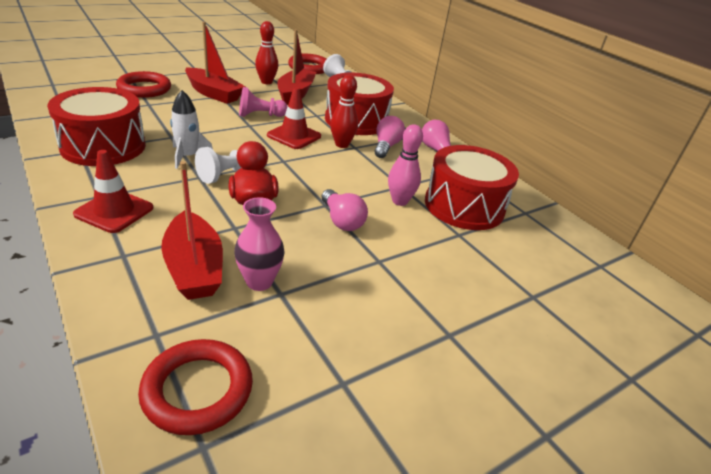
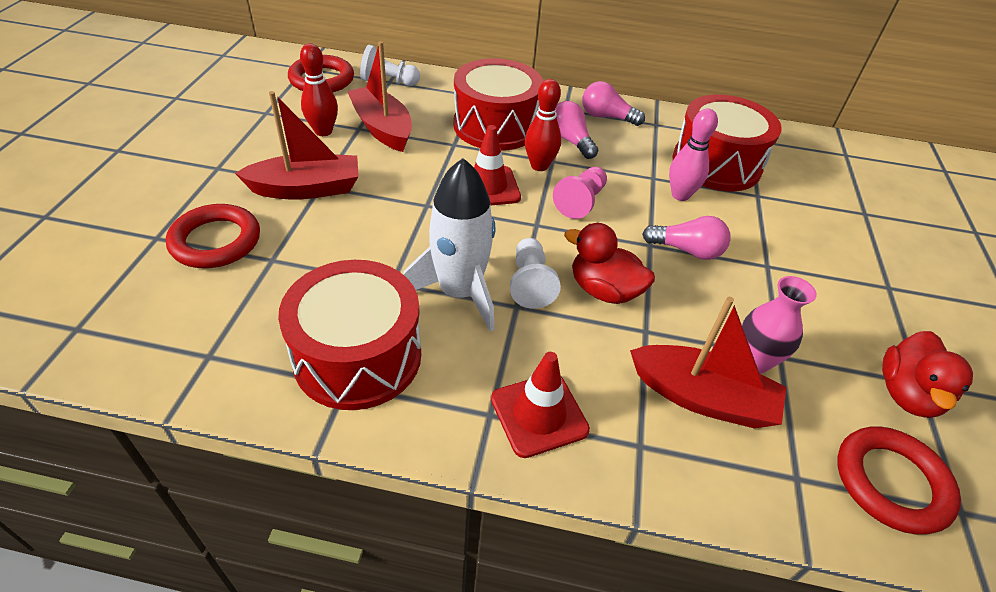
camera: 45 degrees left, 10 degrees up
(188, 156) = (459, 292): white rocket -> white rocket, size x1.58
(260, 115) = (411, 184): pink pawn -> pink pawn (581, 202)
(317, 377) = (907, 394): none -> red duck

